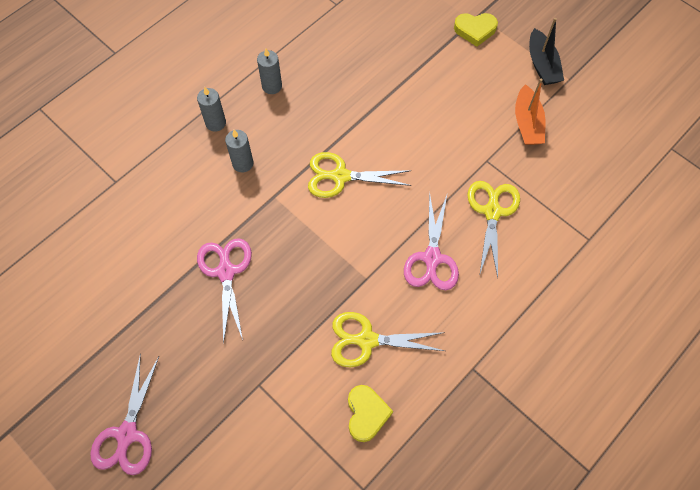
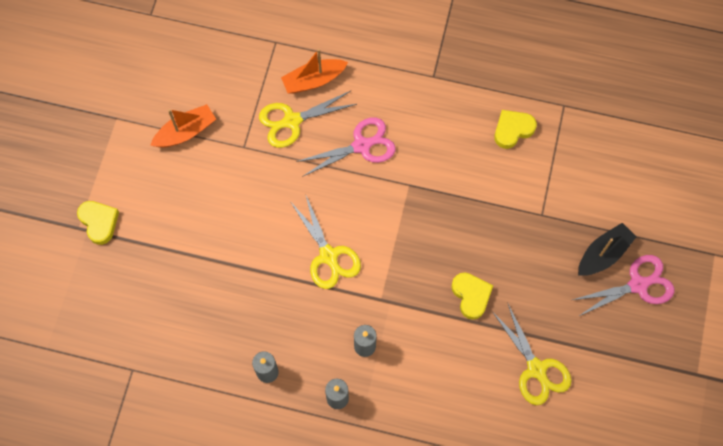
camera: 120 degrees left, 5 degrees up
(226, 271) = (471, 296): pink scissors -> yellow heart
(366, 340) = (459, 158): yellow scissors -> yellow scissors (537, 369)
(527, 252) = (314, 80): none -> orange boat
(542, 65) = (111, 147): black boat -> black boat (603, 254)

